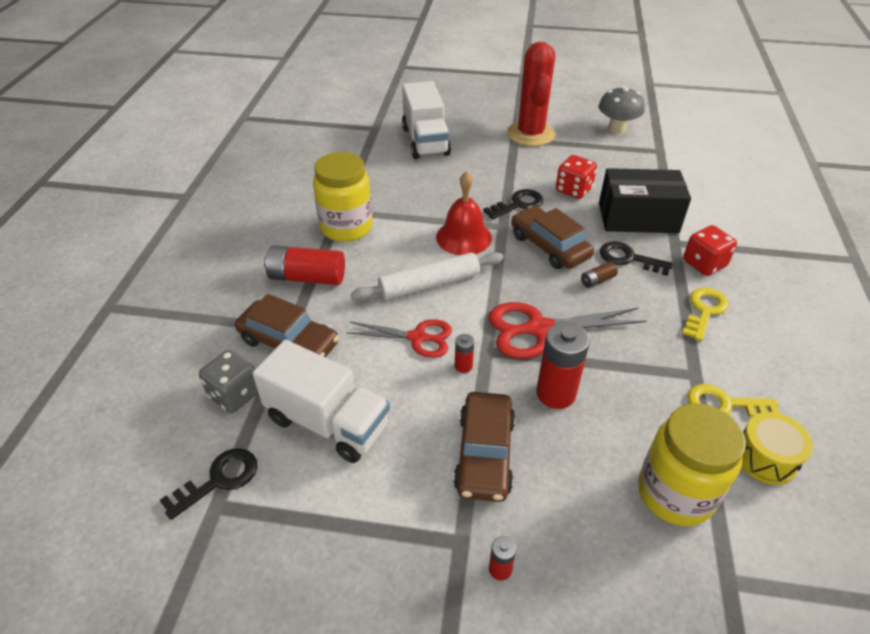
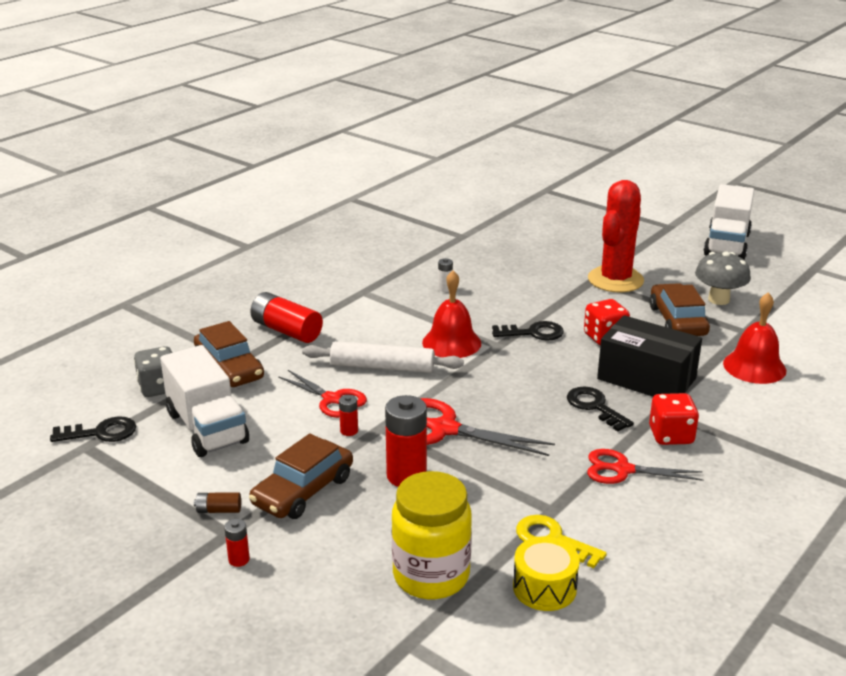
camera: 30 degrees right, 15 degrees down
(346, 227) = (355, 305): yellow jar -> none
(408, 184) = (445, 288): none -> white battery
(425, 141) = (499, 259): white truck -> white truck (726, 244)
(549, 246) = (526, 373): brown car -> brown car (677, 321)
(597, 280) = (542, 413): brown battery -> brown battery (219, 510)
(695, 180) = (754, 367): none -> red bell
(704, 311) = (623, 470): yellow key -> red scissors

